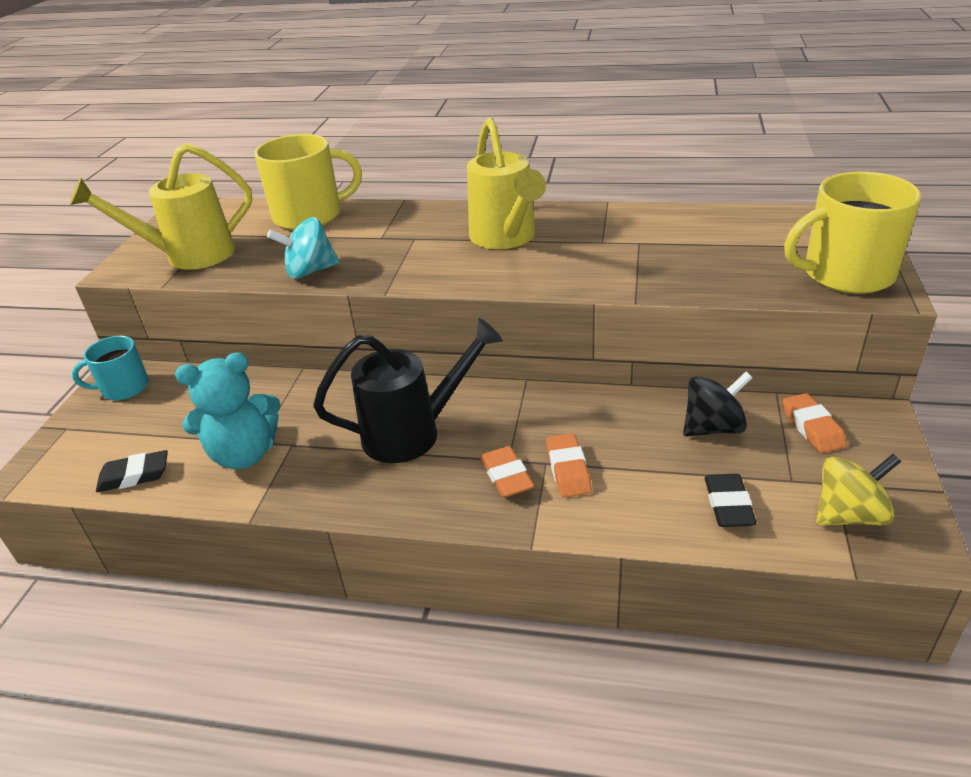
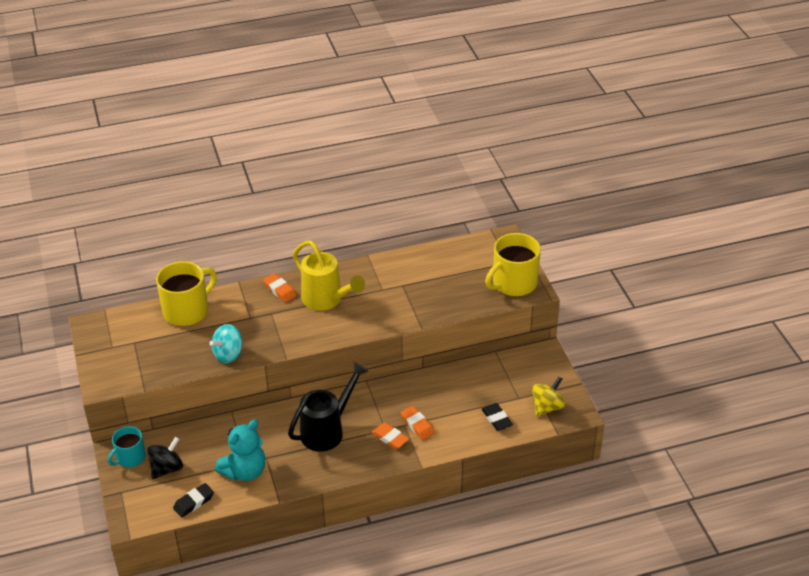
camera: 30 degrees left, 5 degrees up
(190, 255) = (138, 363): yellow watering can -> none
(713, 428) = (474, 381): black spinning top -> black spinning top (167, 468)
(812, 427) = (518, 367): orange eraser -> orange eraser (280, 290)

